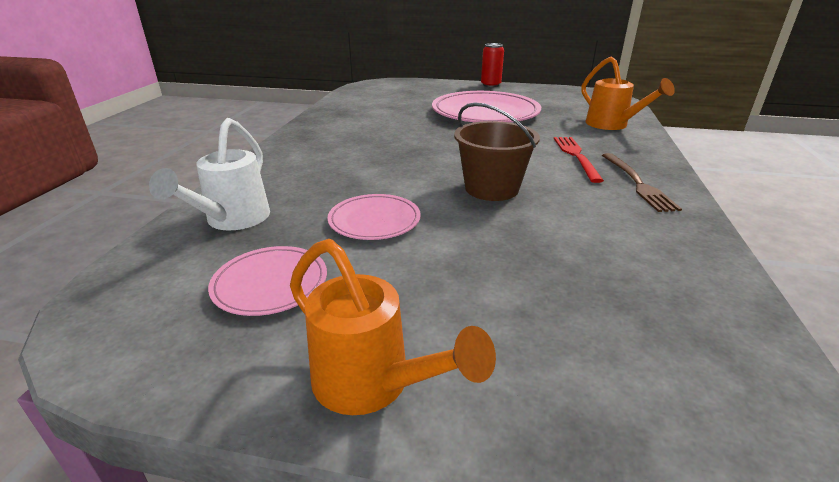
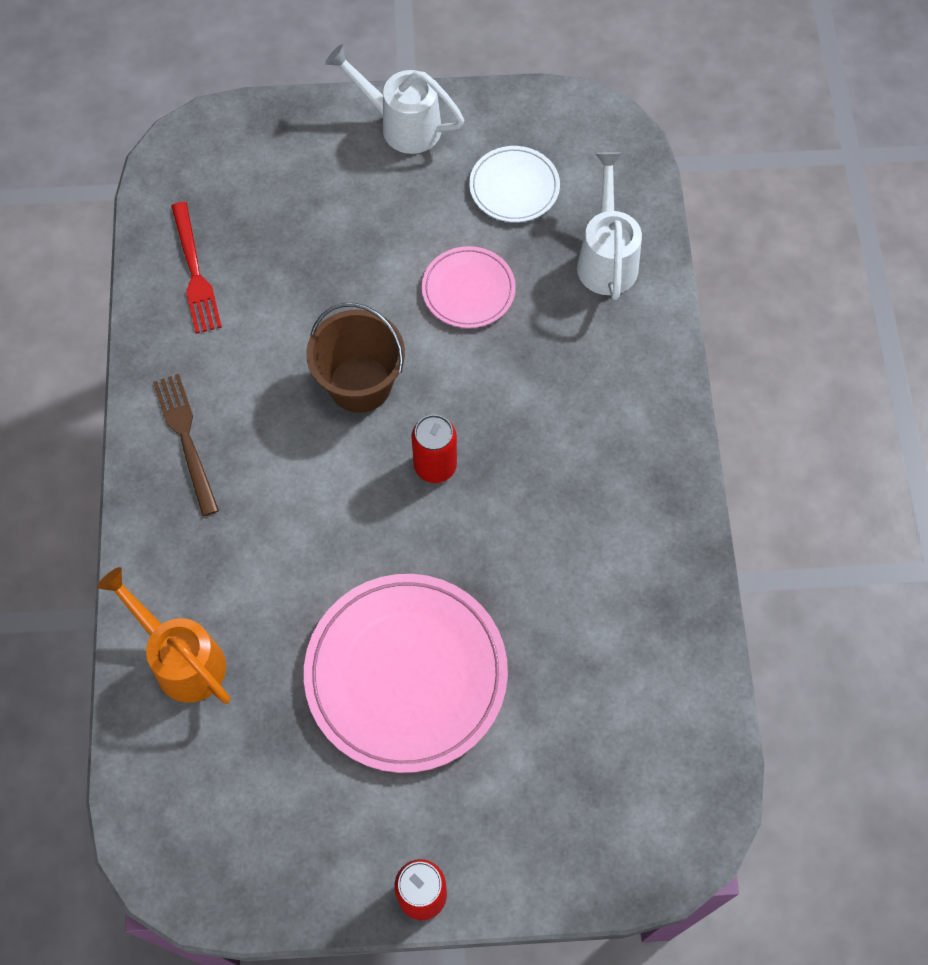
camera: 165 degrees right, 35 degrees up
(270, 284) = (514, 187): pink plate -> white plate
(373, 385) = (401, 125): orange watering can -> white watering can
(445, 155) = (435, 466): none -> red can
(576, 156) = (254, 506): red fork -> red fork (195, 272)

